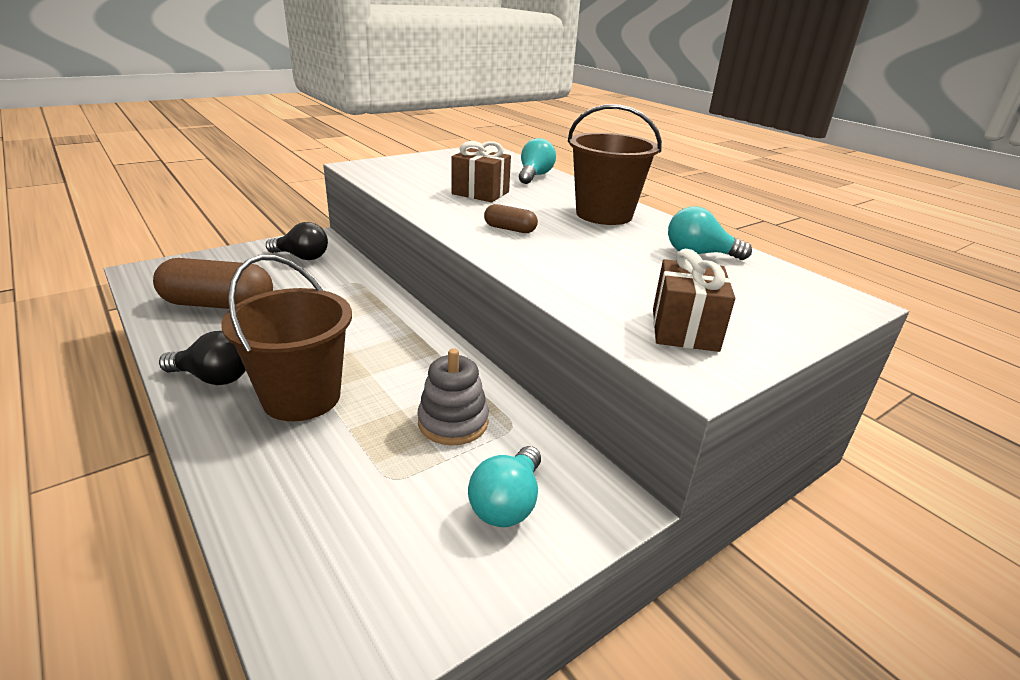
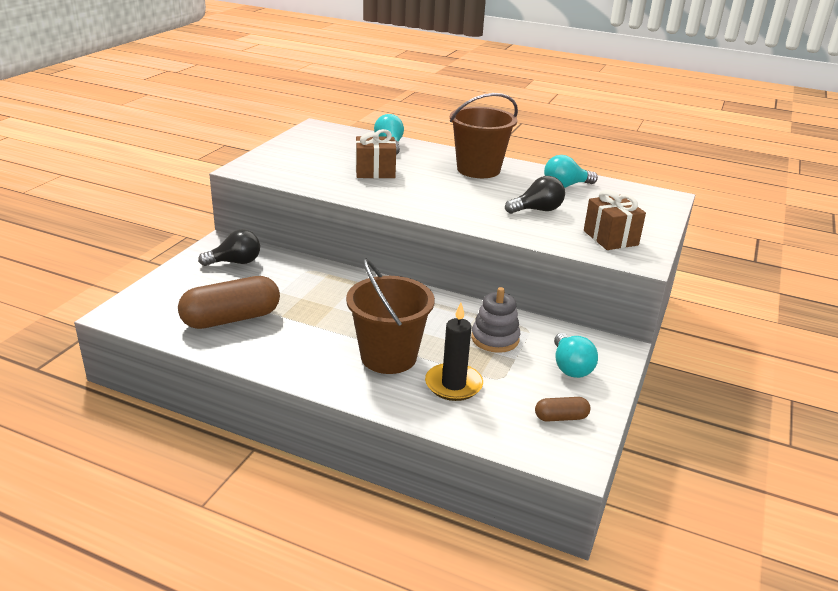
camera: 30 degrees left, 0 degrees up
(213, 378) = (313, 366): black light bulb -> black light bulb (537, 210)
(323, 462) = (453, 384): none -> black candle
(510, 229) = (437, 198): brown capsule -> brown capsule (561, 417)

